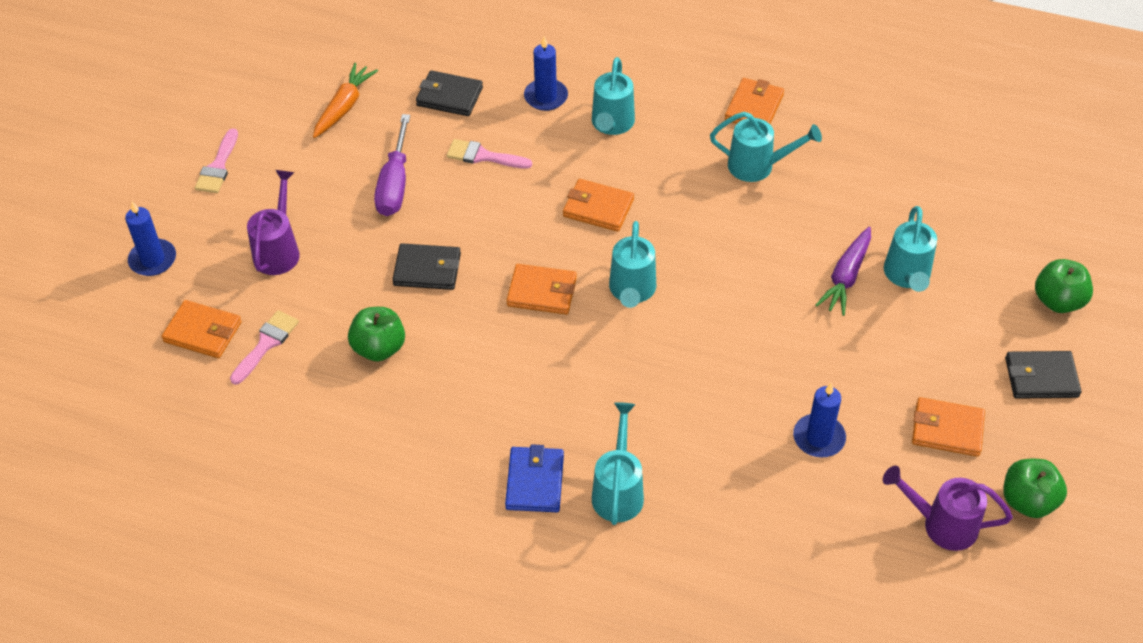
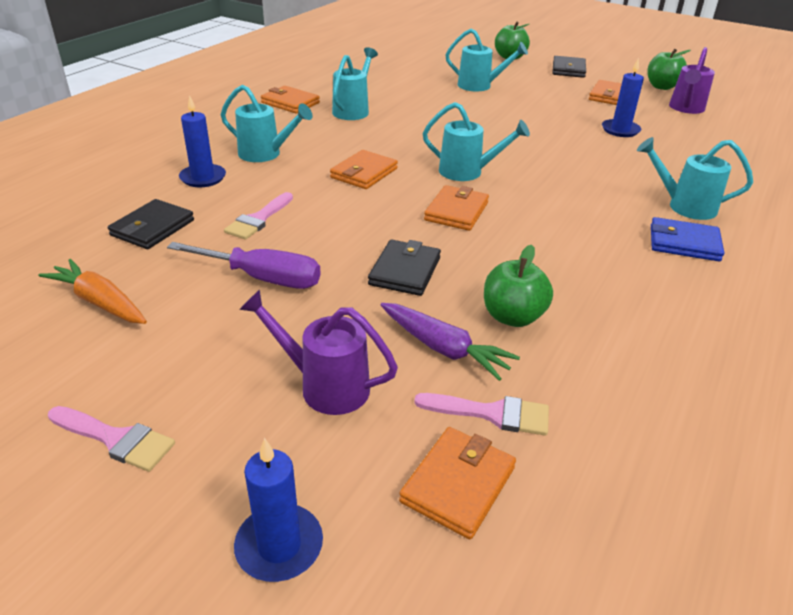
camera: 80 degrees left, 15 degrees down
(266, 344) = (492, 413): pink brush -> pink brush turned 150 degrees clockwise
(846, 277) = (475, 101): purple carrot -> purple carrot (444, 348)

